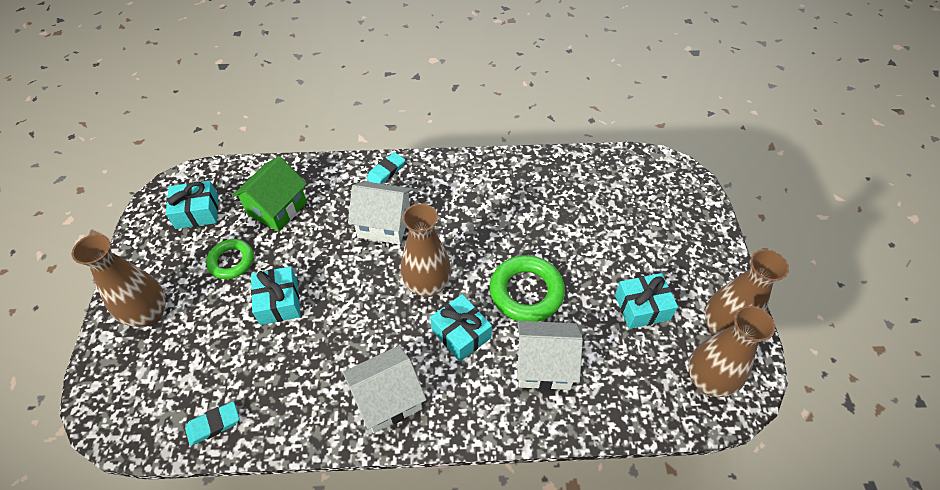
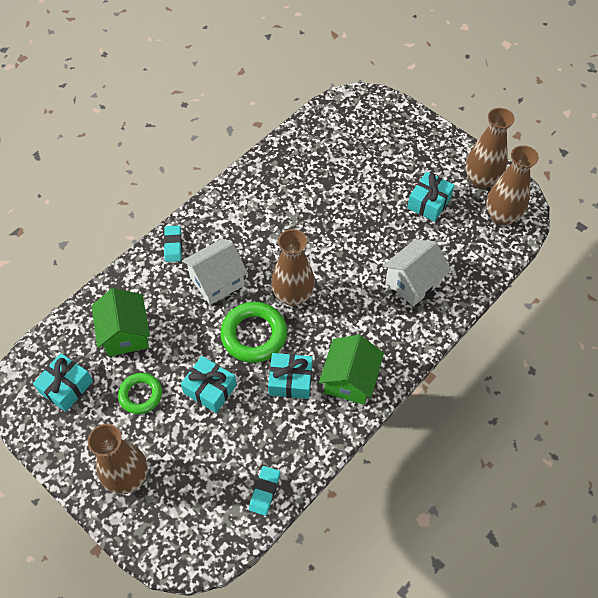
camera: 45 degrees left, 5 degrees up
(388, 399) = (350, 380): white house -> green house
(461, 333) = (347, 306): turquoise gift -> turquoise gift (290, 381)
(526, 292) = (356, 249): green ring -> green ring (254, 335)

